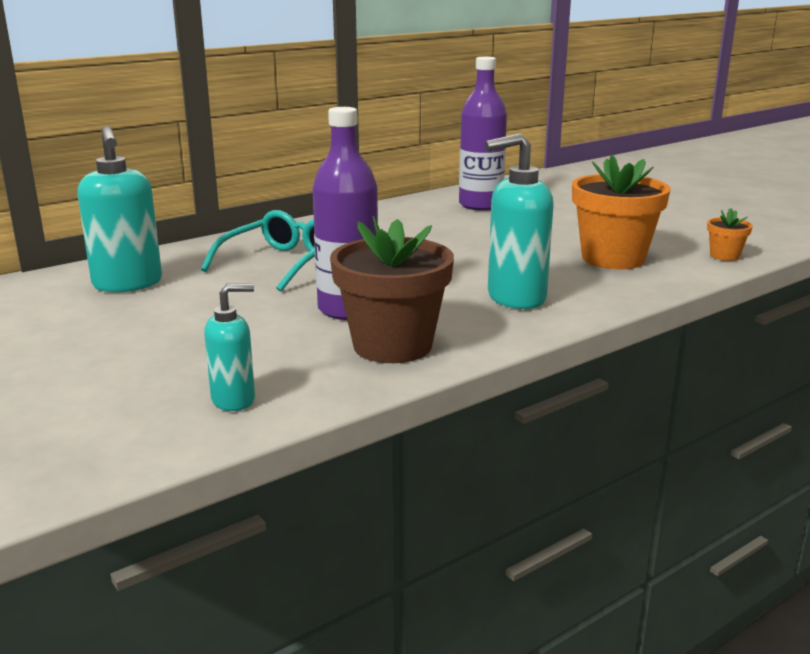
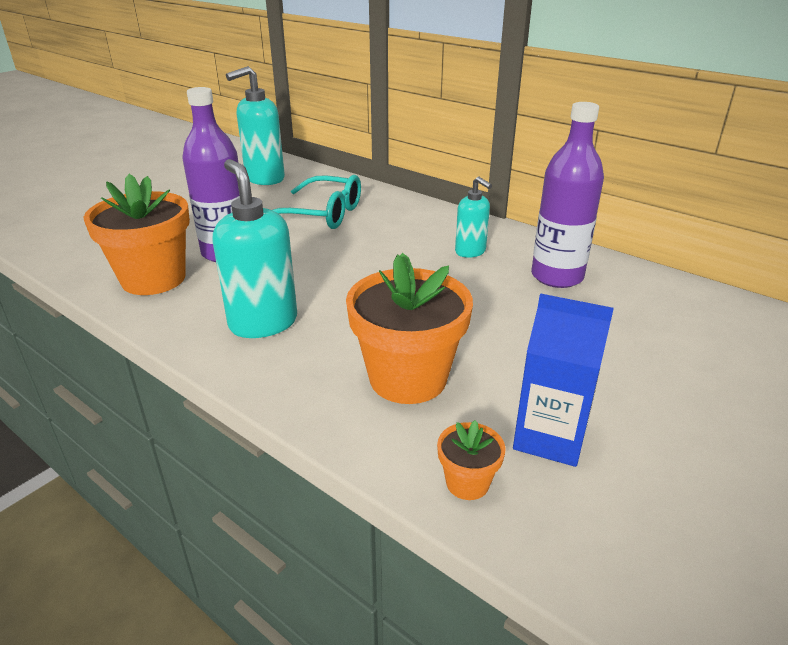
camera: 75 degrees right, 10 degrees up
(234, 400) = (75, 242): turquoise soap dispenser -> turquoise soap dispenser (470, 251)
(392, 346) = (153, 279): brown flower pot -> orange flower pot
(680, 234) = (549, 437): none -> blue carton

